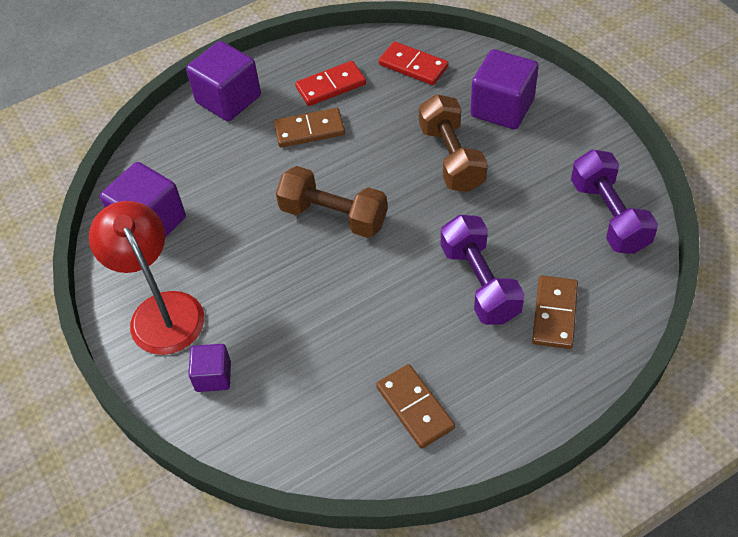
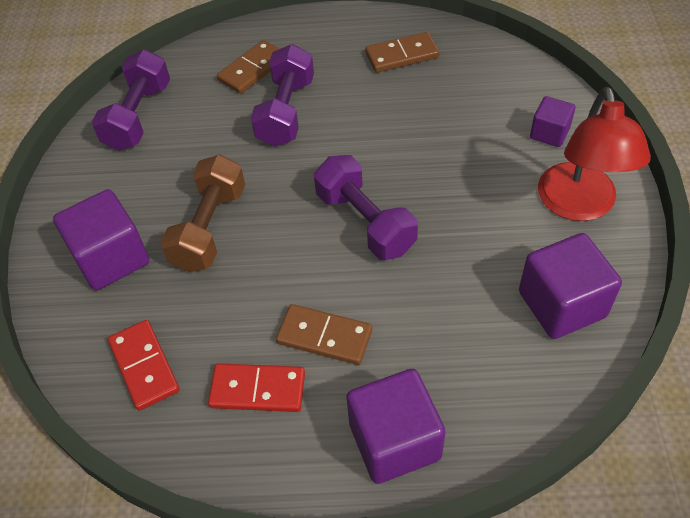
camera: 150 degrees left, 0 degrees up
(333, 216) = (365, 222): brown dumbbell -> purple dumbbell
(415, 407) = (402, 55): brown domino -> brown domino turned 75 degrees clockwise

